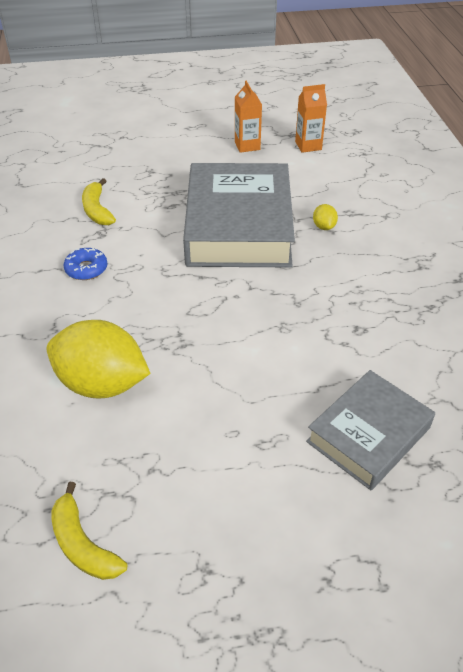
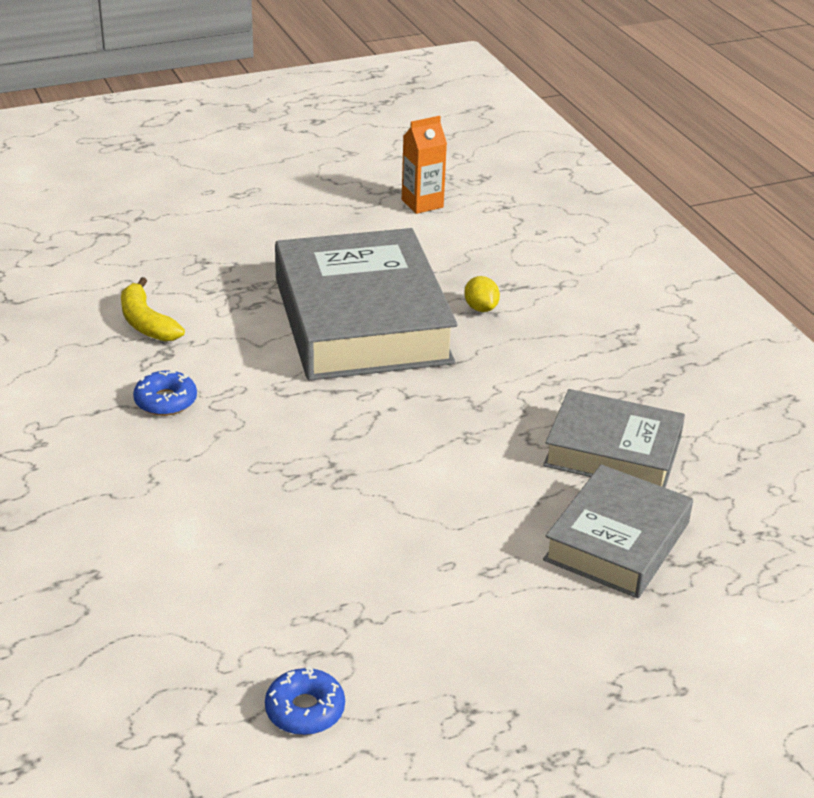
camera: 15 degrees left, 10 degrees down
(83, 544) = (305, 710): yellow banana -> blue donut
(102, 384) = (251, 535): yellow lemon -> none
(247, 146) = (333, 212): orange carton -> none
(387, 355) = (613, 451): none -> grey book

